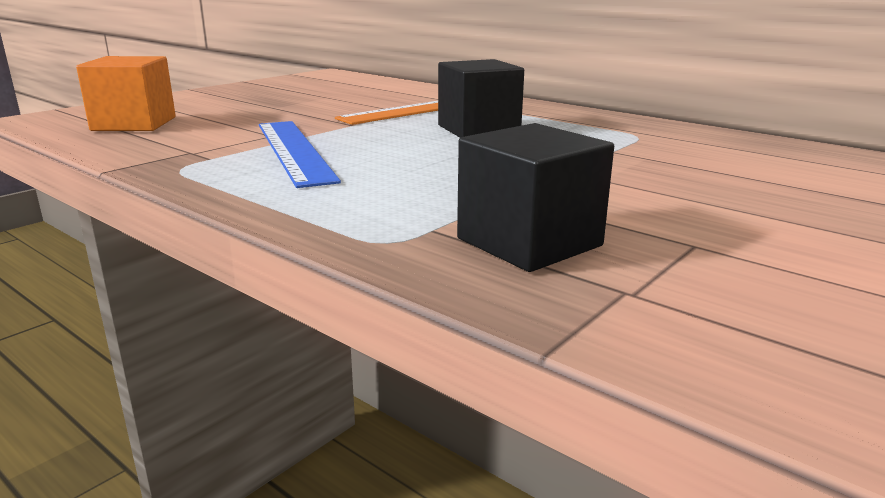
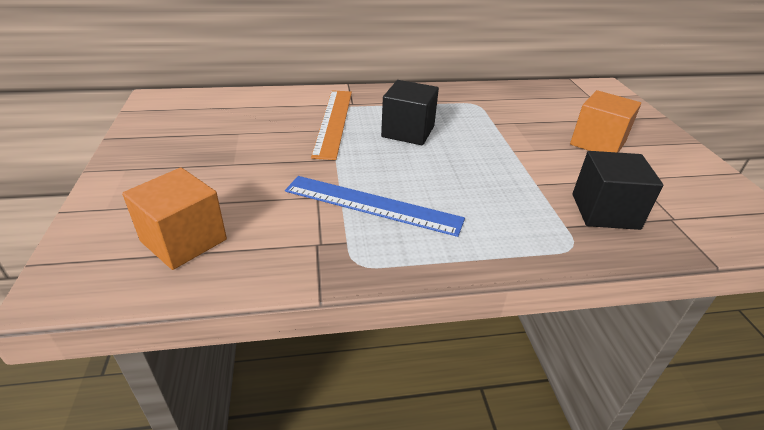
camera: 50 degrees left, 15 degrees up
(738, 204) = (597, 143): none -> orange cube

